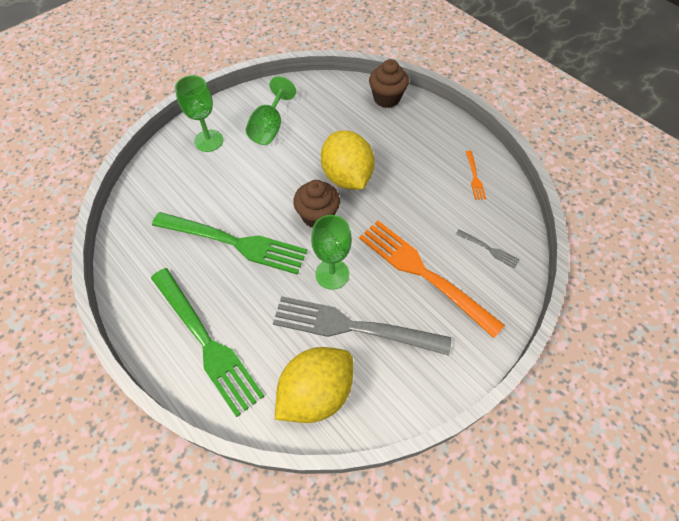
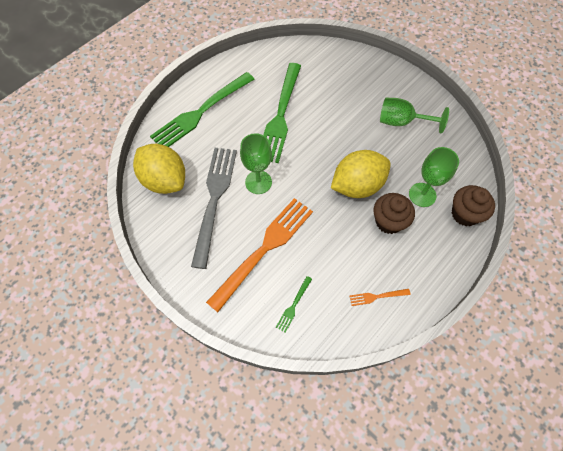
camera: 85 degrees right, 5 degrees up
(208, 141) = (377, 82): green goblet -> green goblet (422, 195)
(317, 216) = (312, 167): brown cupcake -> brown cupcake (388, 221)
(489, 249) = (293, 305): grey fork -> green fork

